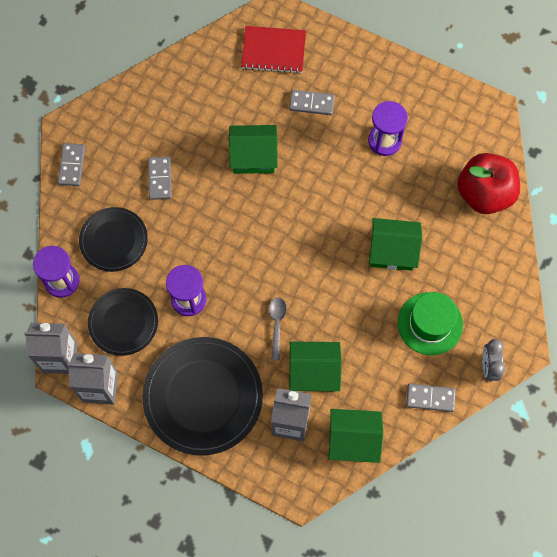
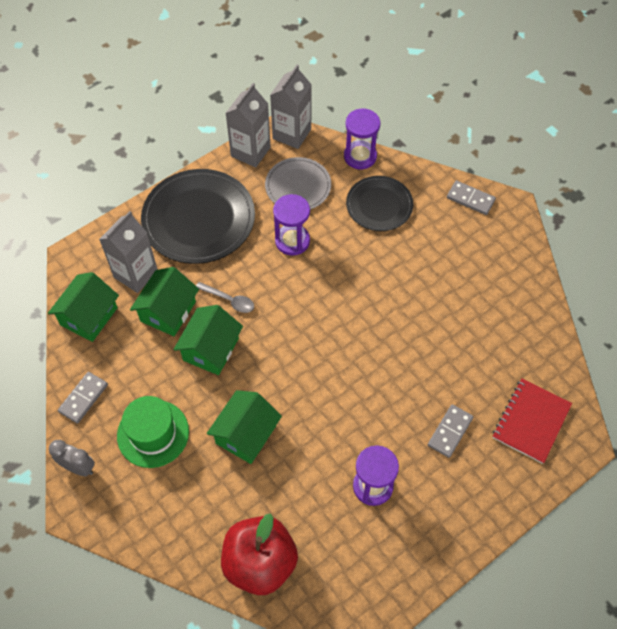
camera: 115 degrees right, 10 degrees down
(123, 322) = (298, 186): black plate -> grey plate
(160, 179) = (424, 262): grey domino -> none
(253, 156) = (412, 351): green house -> green house (211, 349)

